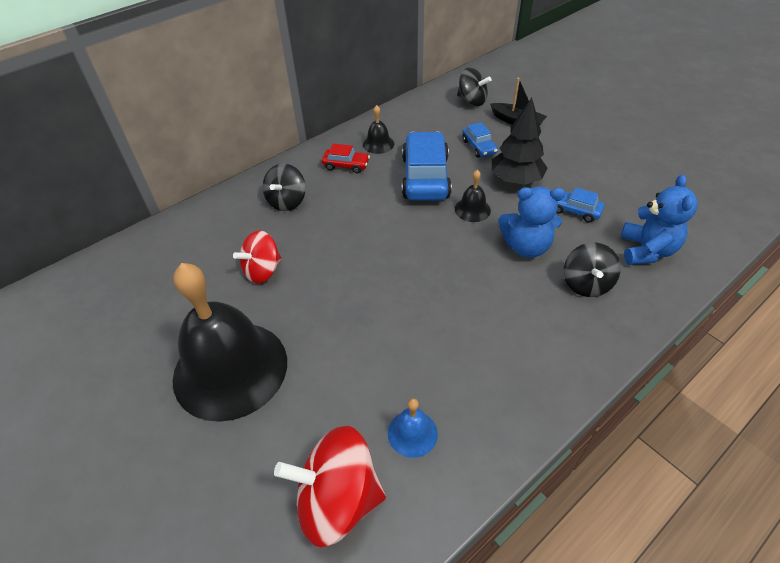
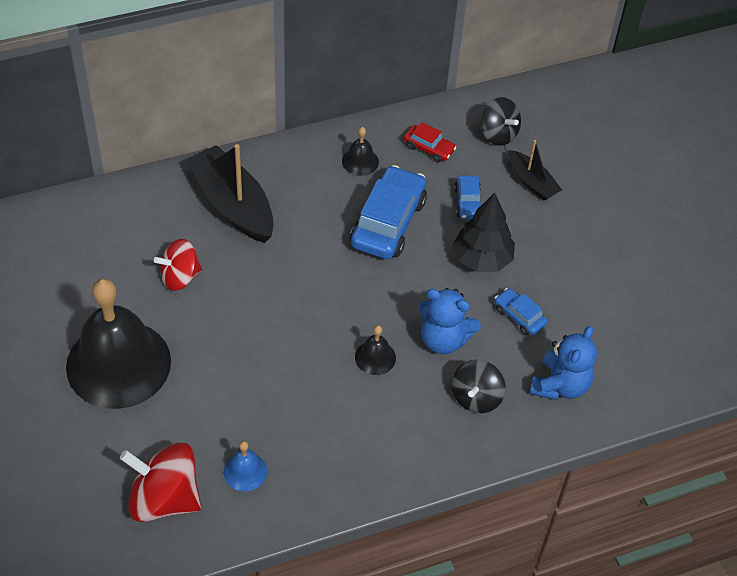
camera: 15 degrees right, 5 degrees up
(287, 201) = (233, 204): black spinning top -> black boat
(346, 165) = (312, 179): red car -> red car (429, 148)
(472, 209) = (415, 279): black bell -> black bell (375, 357)

